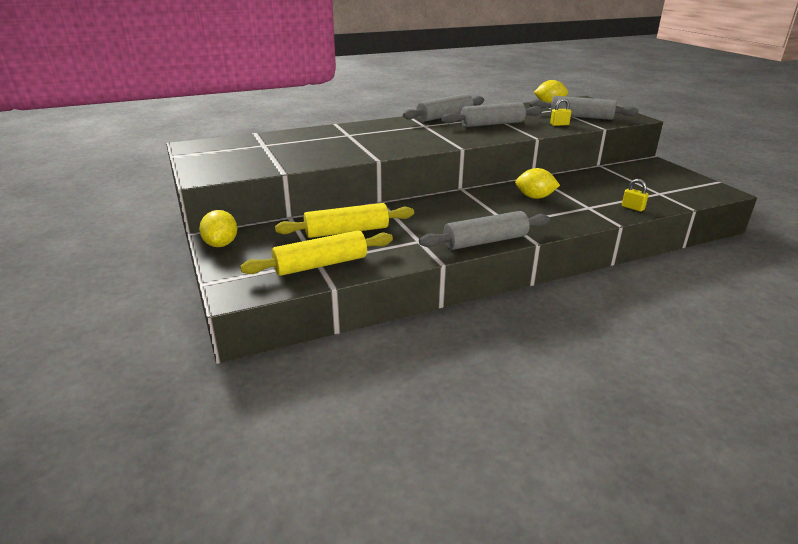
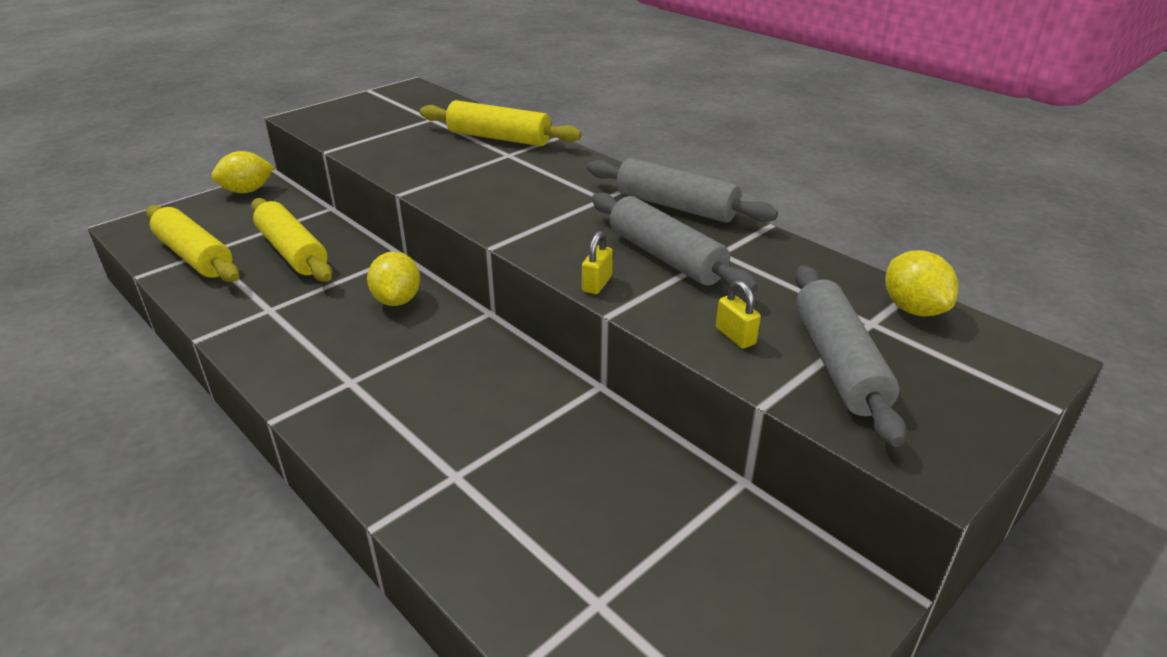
camera: 70 degrees right, 5 degrees up
(321, 134) = (499, 138): none -> yellow rolling pin
(485, 241) = (271, 366): grey rolling pin -> none
(535, 197) = (480, 398): yellow lemon -> yellow lemon (397, 300)
(632, 208) = (475, 548): yellow padlock -> yellow padlock (597, 284)

